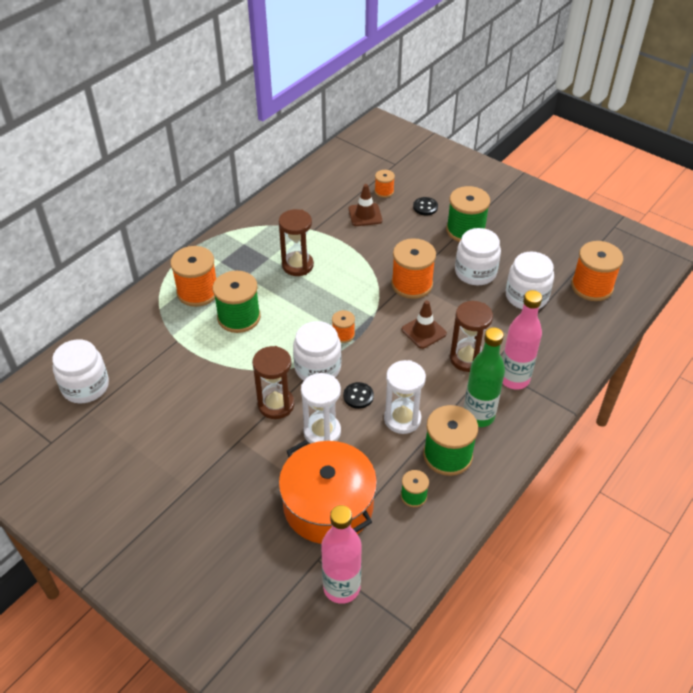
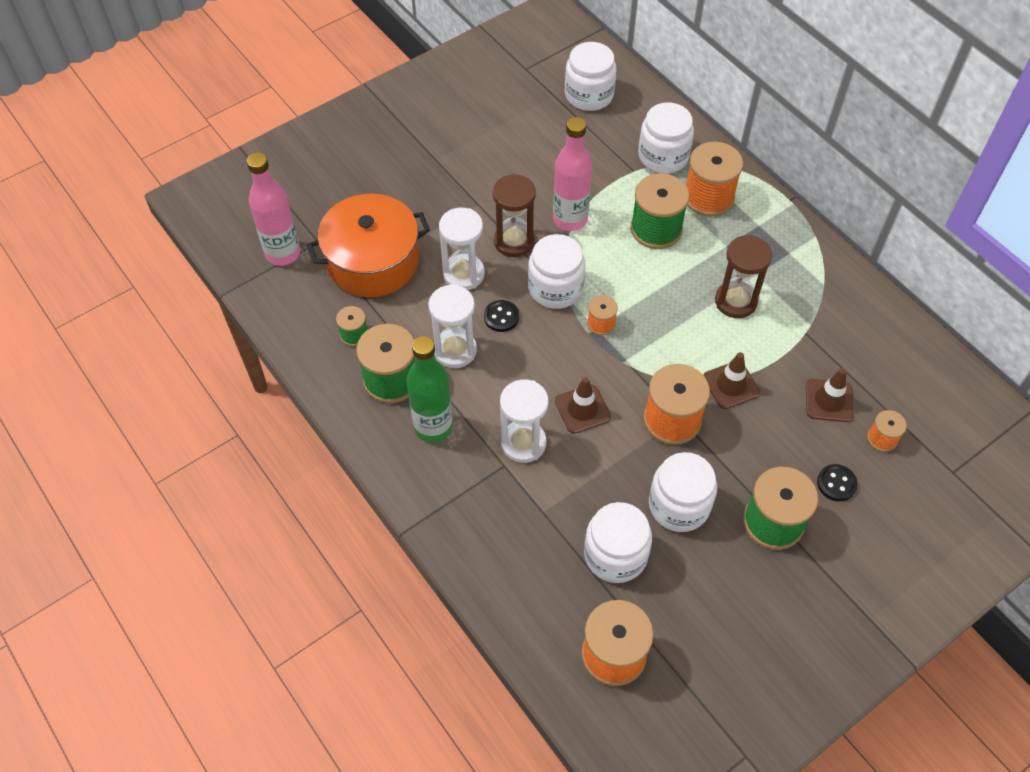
camera: 105 degrees right, 10 degrees up
(156, 324) = (663, 156): none -> white jar
(371, 259) = (731, 385): none -> brown traffic cone
(467, 359) = (523, 443): brown hourglass -> white hourglass
(514, 379) = (475, 485): pink bottle -> pink bottle (570, 219)

